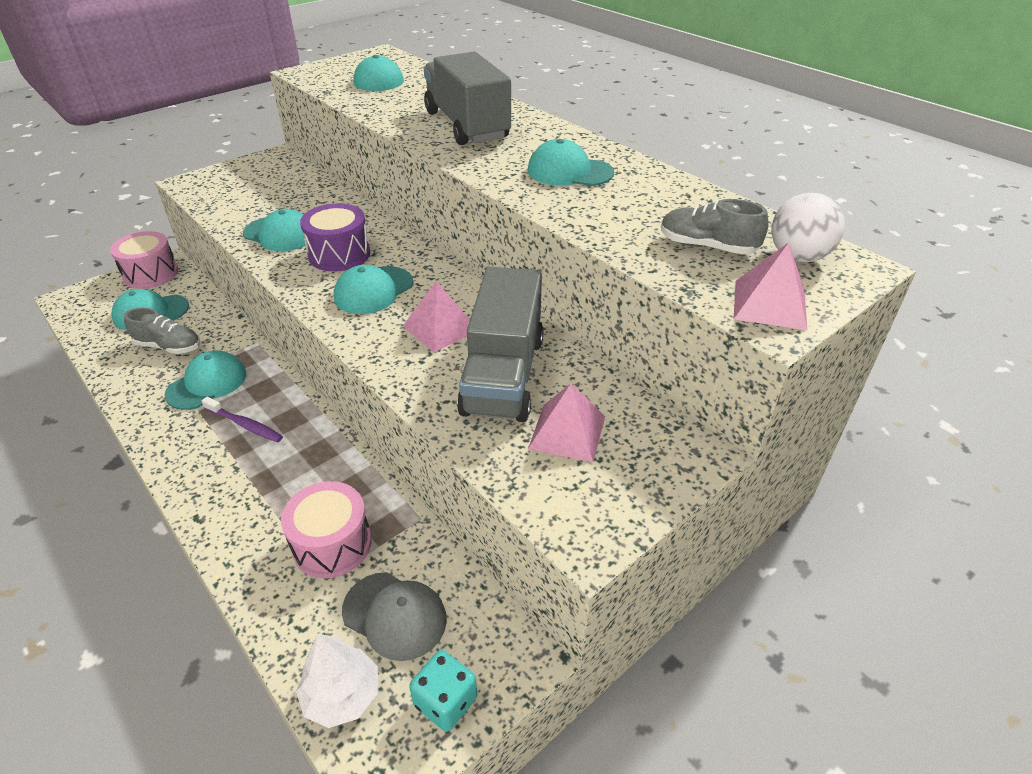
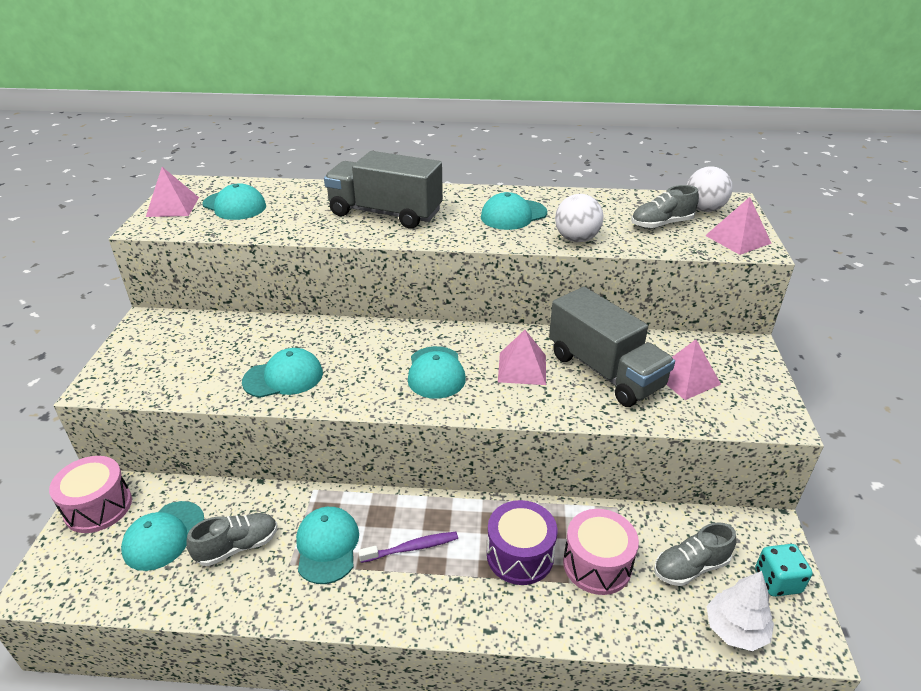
camera: 45 degrees left, 5 degrees down
(339, 254) = (362, 364): purple drum -> purple drum (520, 555)
(342, 65) = (173, 206): none -> pink pyramid
(394, 615) = (690, 567): grey cap -> grey shoe
(582, 217) = (576, 239): none -> white ball

